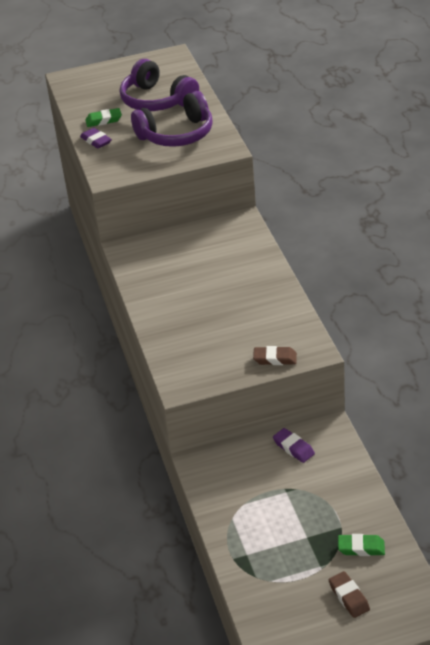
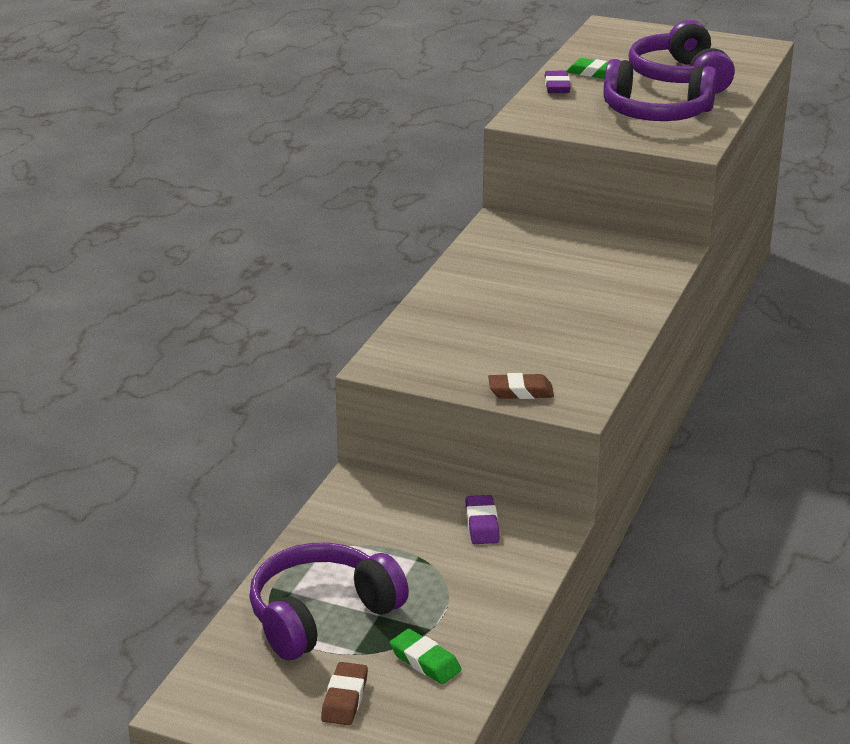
camera: 35 degrees right, 10 degrees down
(275, 358) = (520, 391): brown eraser -> brown eraser turned 45 degrees counterclockwise
(279, 557) = (321, 615): none -> purple headphones

